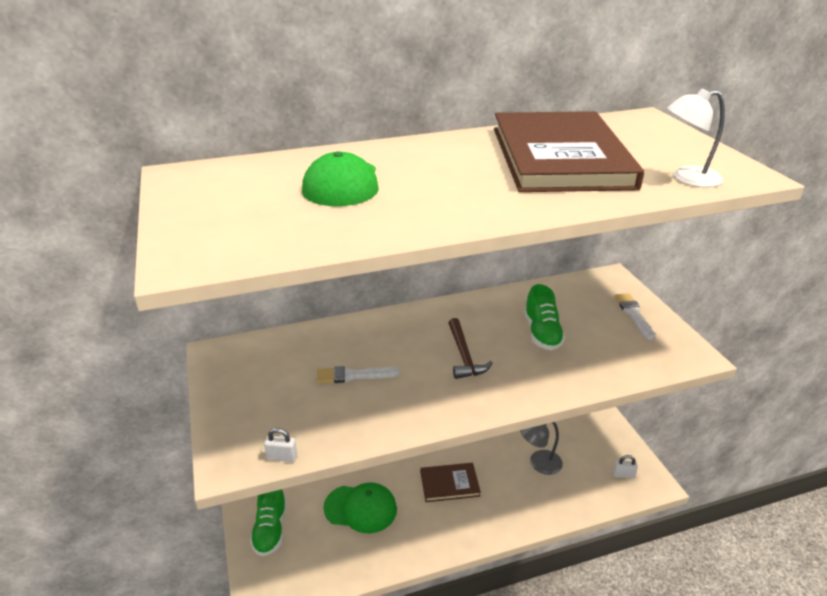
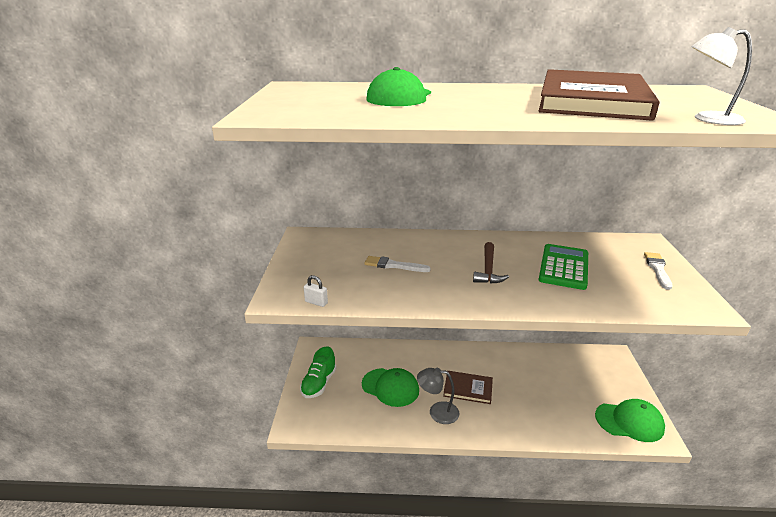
camera: 20 degrees right, 5 degrees down
(539, 463) = (551, 393): grey lamp -> grey lamp (437, 412)
(542, 333) = (564, 267): green shoe -> green calculator
(623, 475) = (629, 422): white padlock -> green cap

